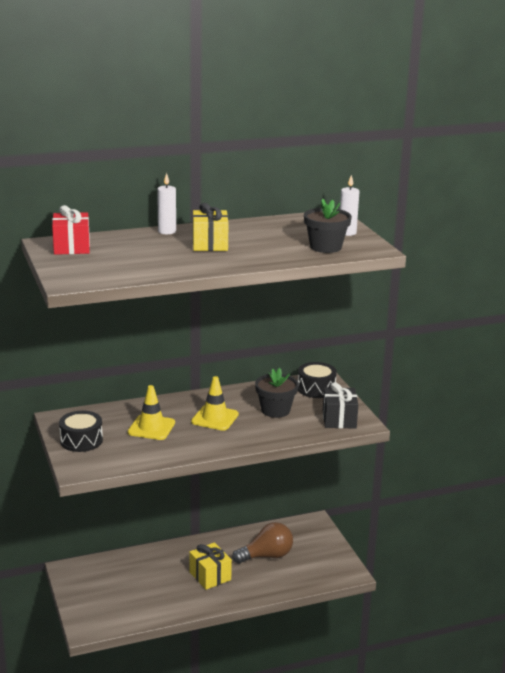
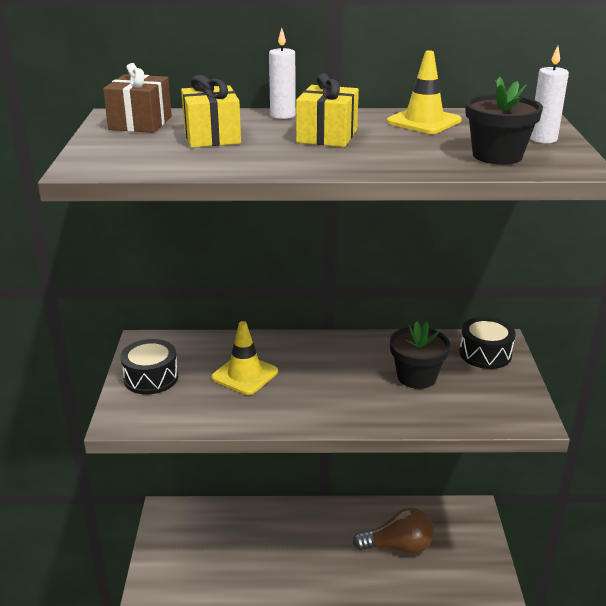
camera: 20 degrees right, 5 degrees up
(71, 247) = (140, 123): red gift -> brown gift
(210, 576) = (319, 559): yellow gift -> yellow gift (212, 137)
(215, 418) = (331, 375): yellow traffic cone -> yellow traffic cone (424, 121)
(339, 419) = (499, 406): black gift -> none

